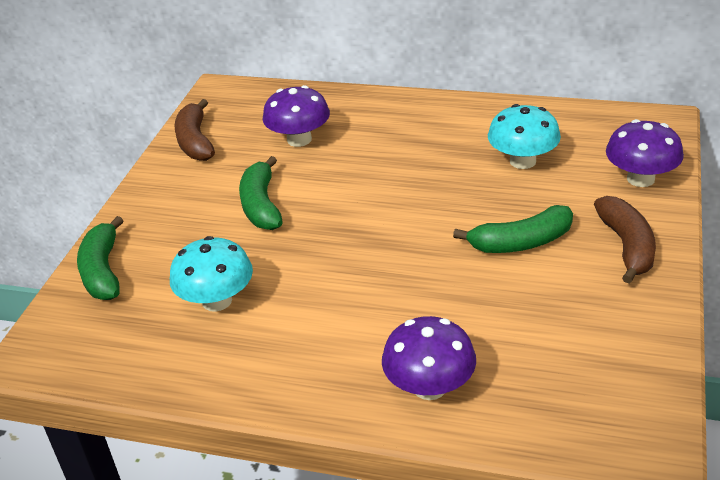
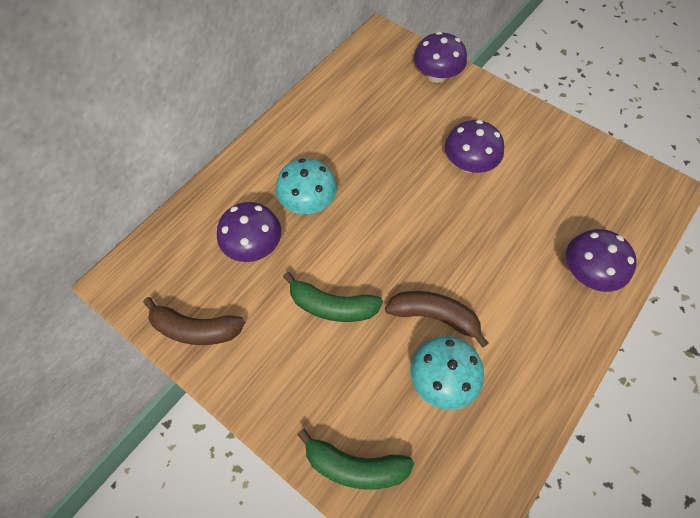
camera: 70 degrees left, 25 degrees up
(521, 242) = (468, 163): green banana -> purple mushroom
(522, 161) = (380, 122): turquoise mushroom -> turquoise mushroom (308, 202)
(627, 246) = (499, 115): brown banana -> brown banana (434, 316)

